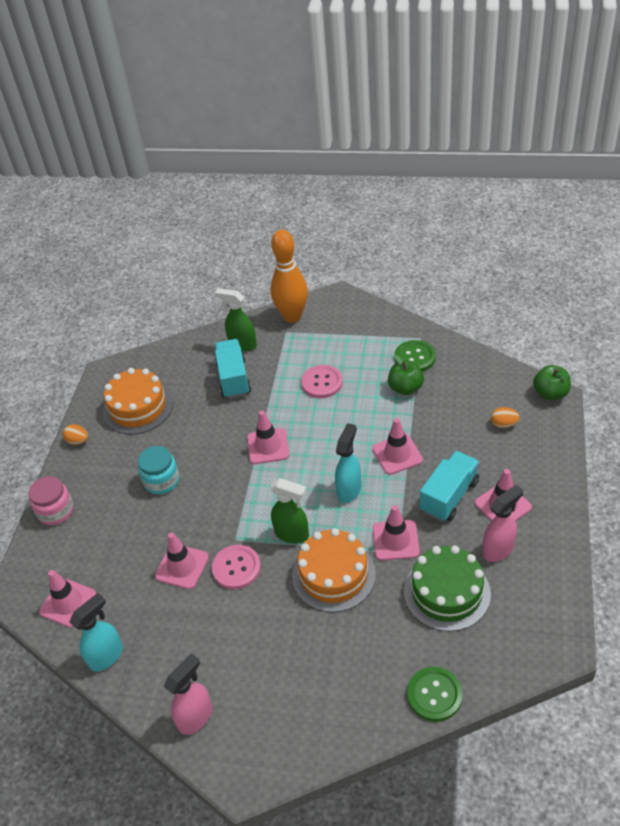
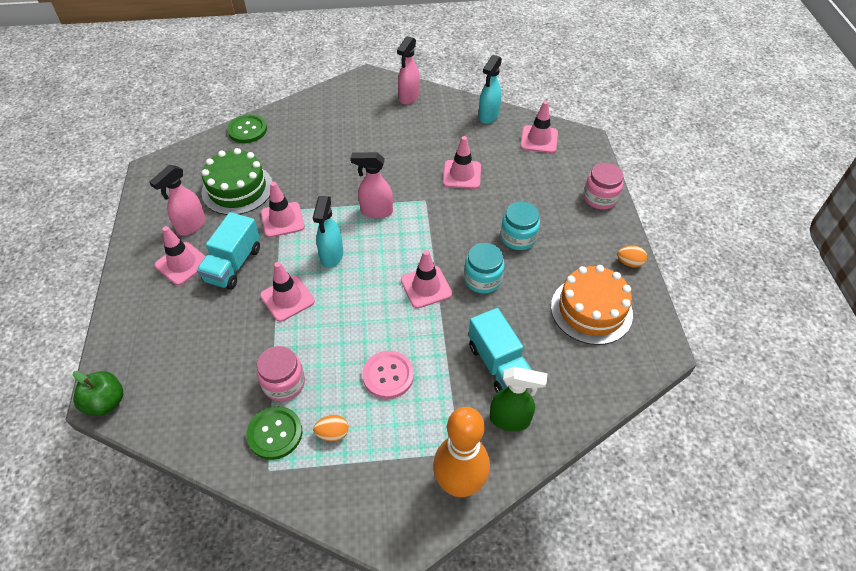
camera: 160 degrees right, 5 degrees up
(214, 446) = (483, 279): none -> turquoise jar
(236, 568) = (415, 180): pink button -> none
(292, 534) = (376, 211): green spray bottle -> pink spray bottle
(333, 575) = (332, 187): orange cake -> none
(405, 388) = (284, 383): green apple -> pink jar
(504, 424) = (169, 351): orange egg -> orange egg (333, 433)

